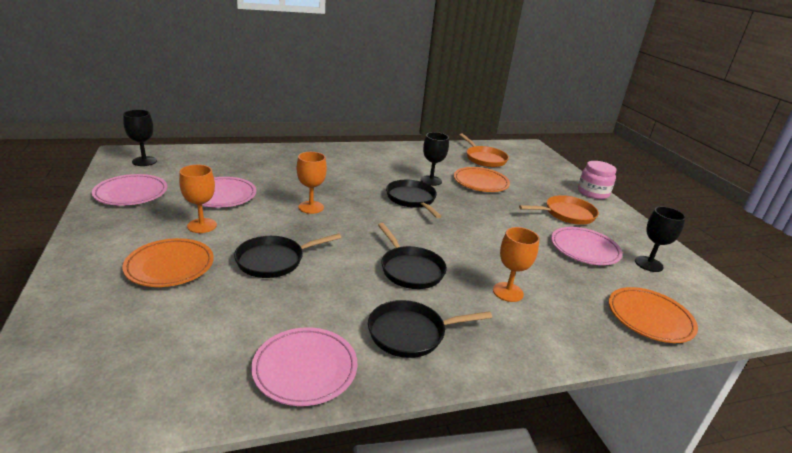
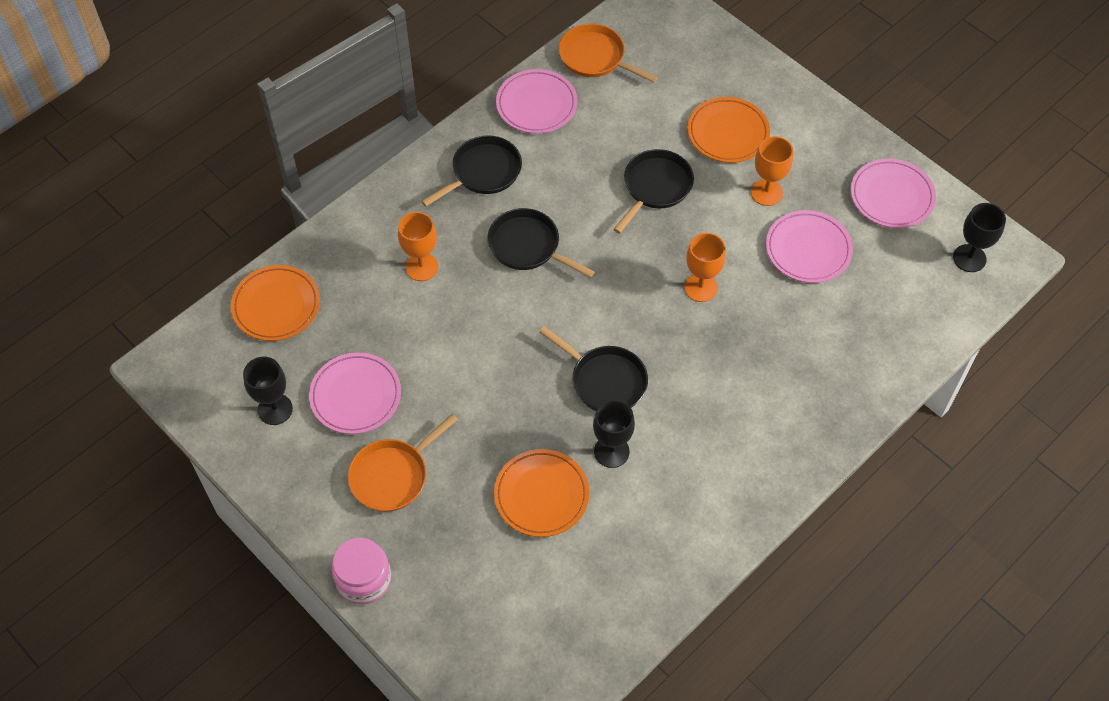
camera: 155 degrees right, 30 degrees up
(484, 159) = (573, 596): orange pan -> orange pan (595, 57)

